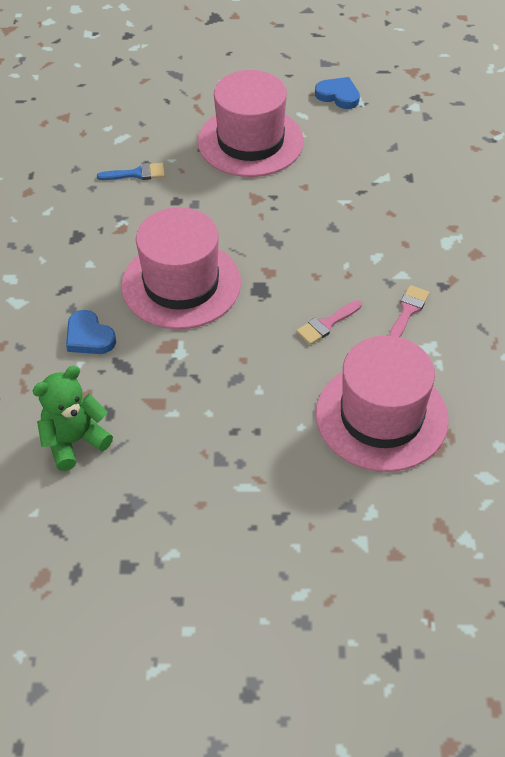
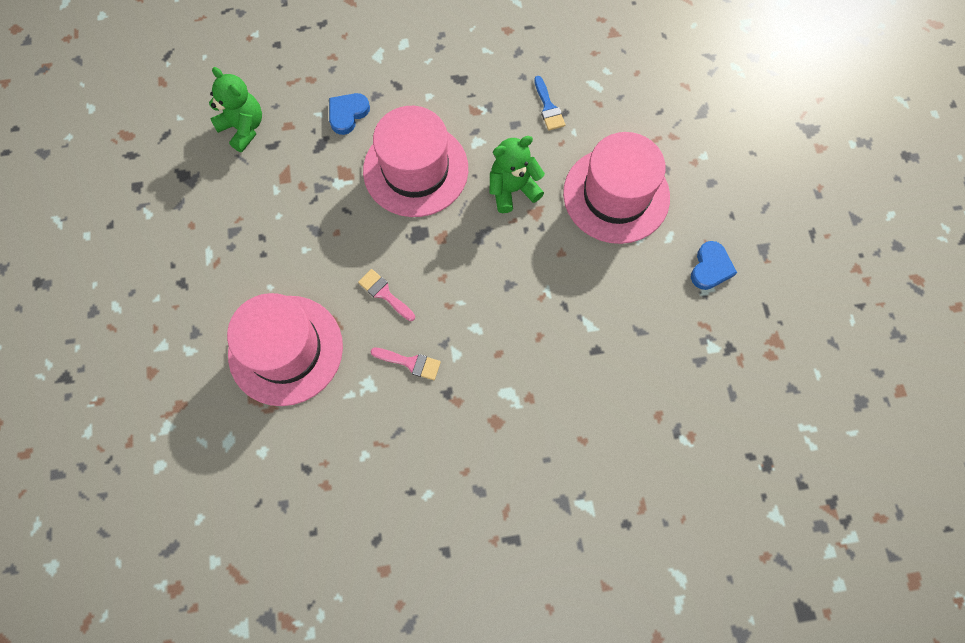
camera: 80 degrees right, 20 degrees up
(225, 211) = (513, 189): none -> green teddy bear

